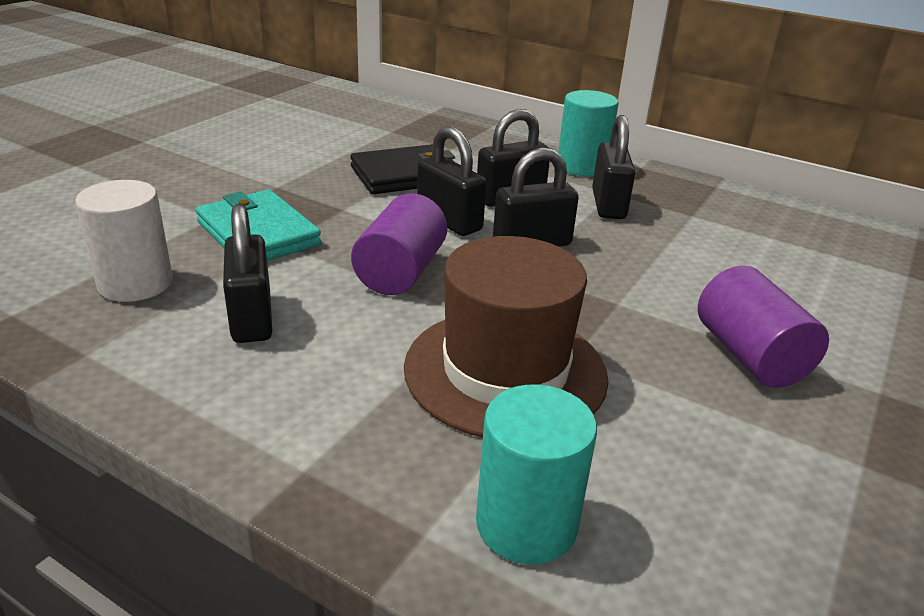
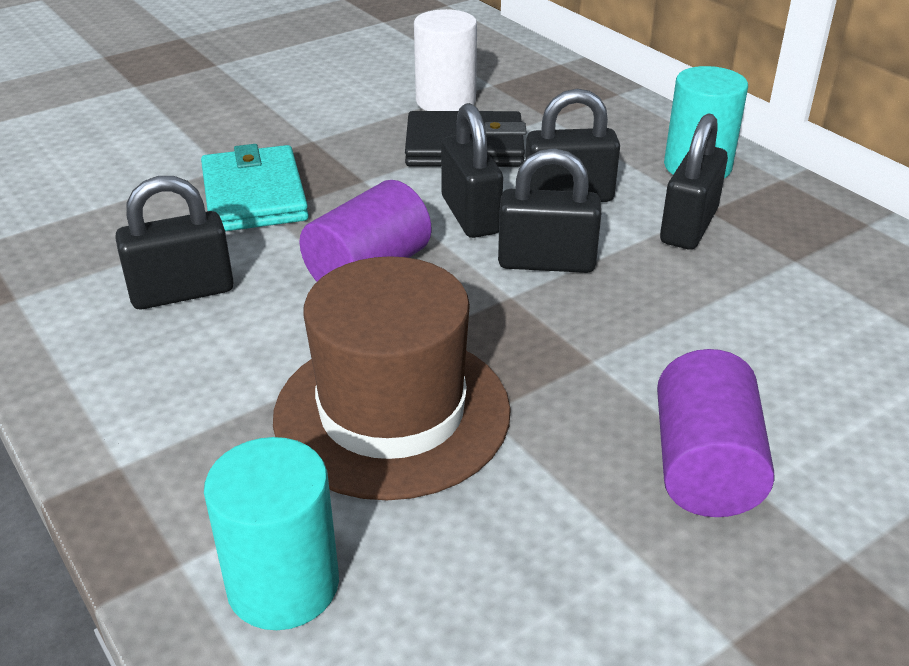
camera: 25 degrees right, 5 degrees up
(135, 283) = (103, 232): white cylinder -> white cylinder (445, 101)
(251, 318) = (182, 292): black padlock -> black padlock turned 60 degrees clockwise

